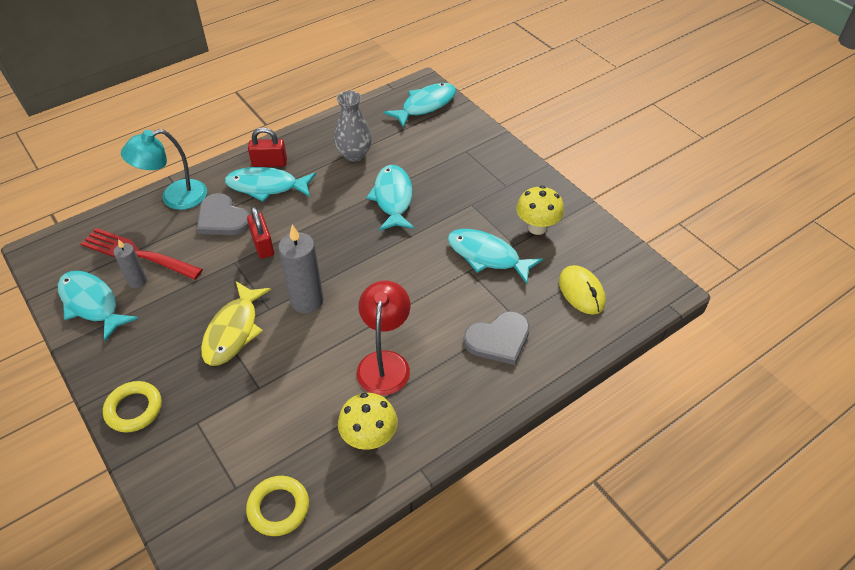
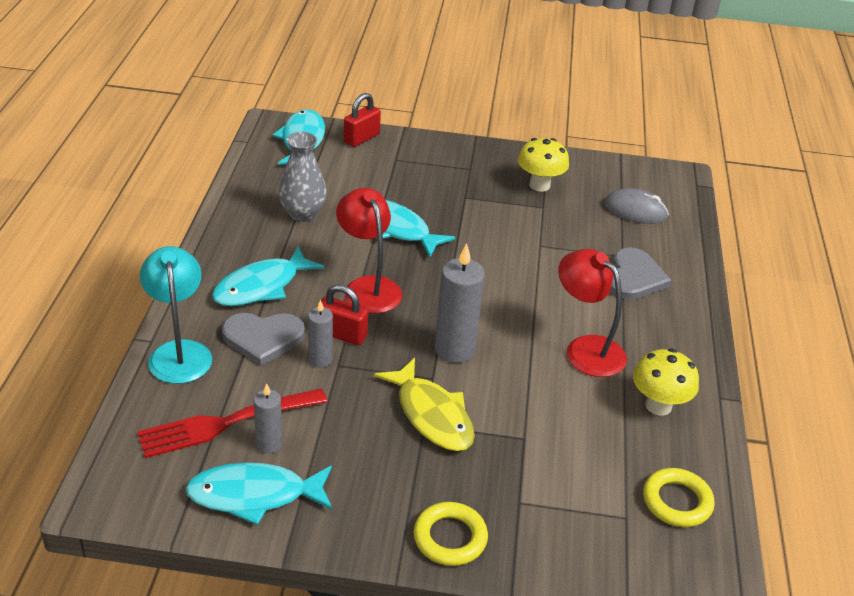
camera: 50 degrees left, 10 degrees down
(175, 198) = (179, 352): turquoise lamp -> turquoise lamp turned 150 degrees clockwise
(230, 252) = (320, 359): none -> grey candle
(269, 163) = (230, 266): red padlock -> red padlock (361, 138)
(320, 226) = (368, 287): none -> red lamp
(487, 256) = (537, 226): turquoise fish -> none
(581, 292) = (635, 210): yellow mouse -> grey mouse

